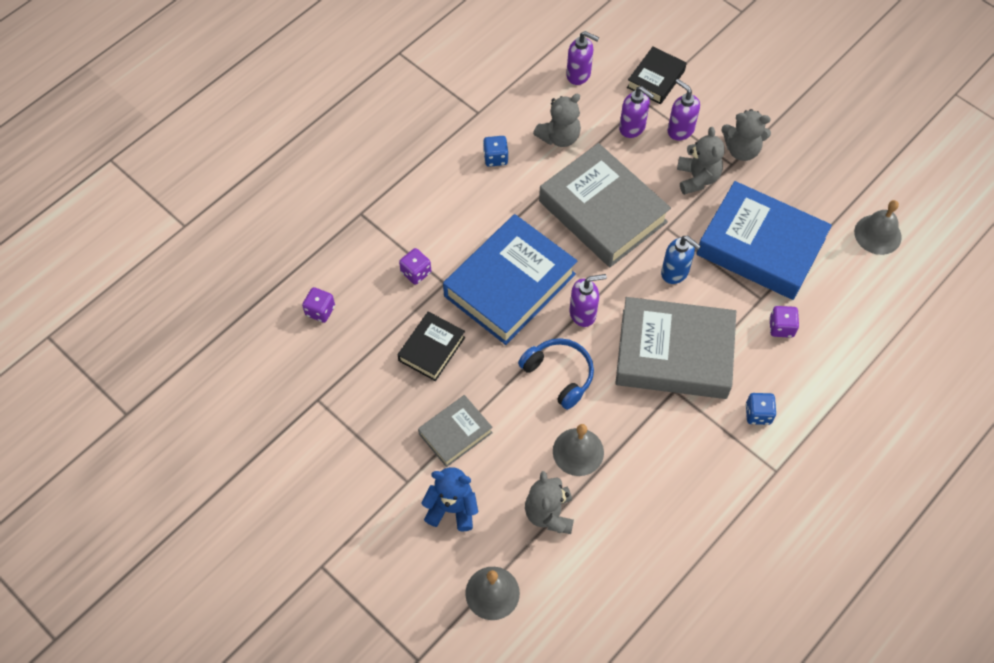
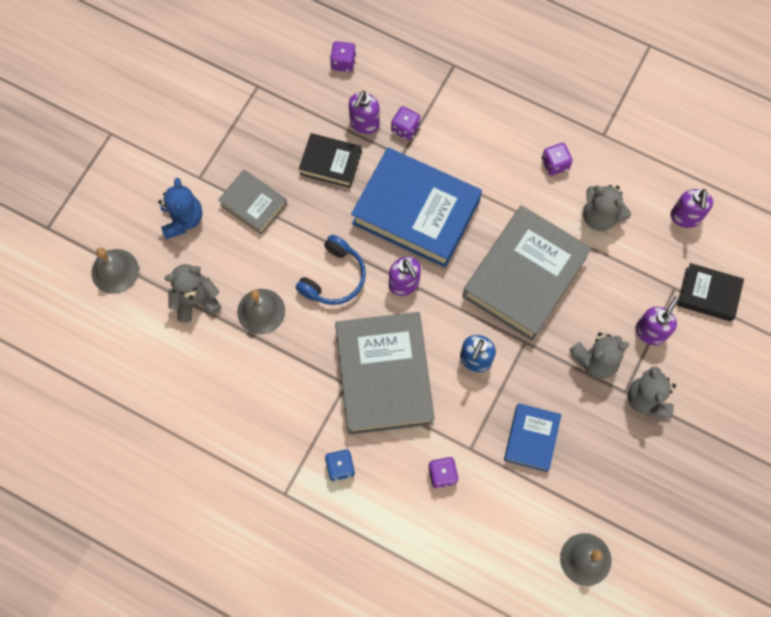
camera: 75 degrees right, 10 degrees up
(495, 158) = (555, 164): blue dice -> purple dice
(632, 128) = (636, 284): purple soap dispenser -> purple soap dispenser (364, 124)
(760, 247) = (531, 438): blue book -> blue book, size x0.52

